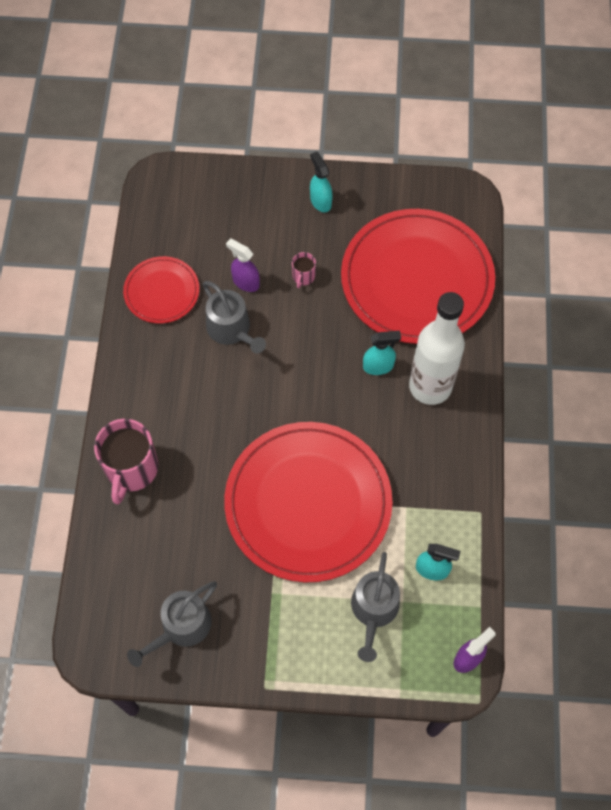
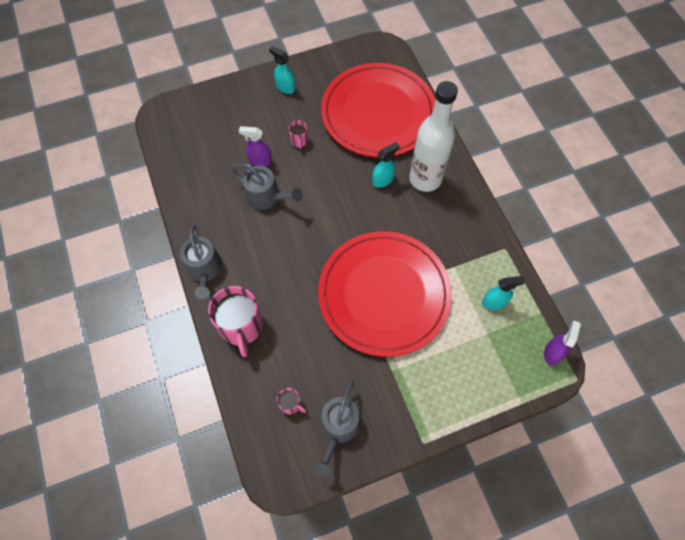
camera: 25 degrees left, 0 degrees up
(143, 578) = (291, 404): none -> pink mug
(162, 292) = (201, 191): red plate -> none
(374, 610) = (470, 349): grey watering can -> grey watering can (204, 269)

